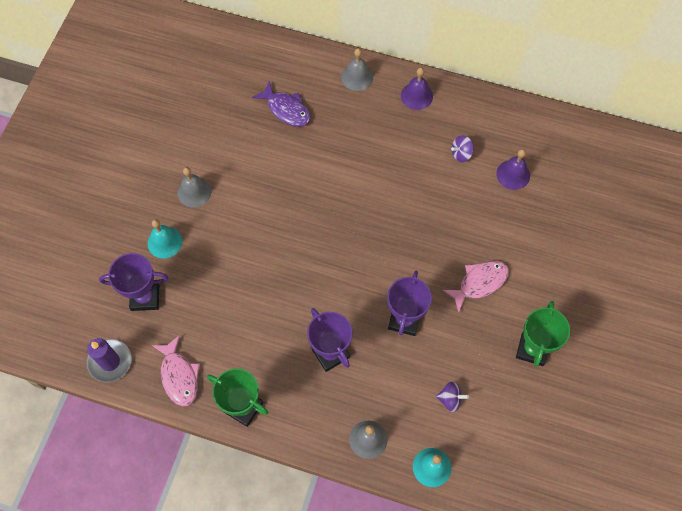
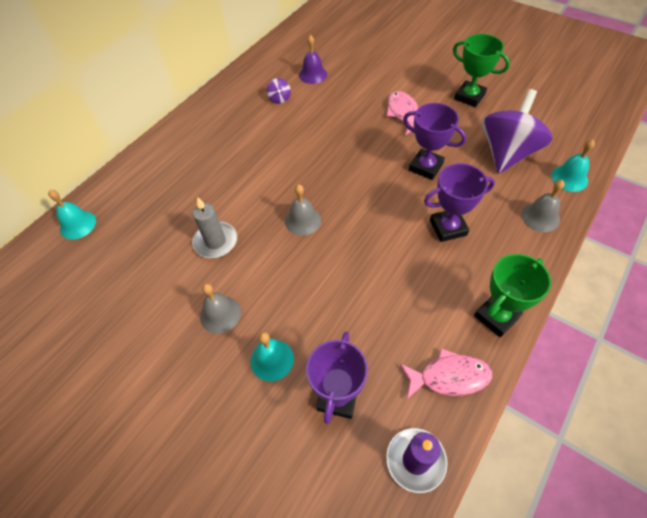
camera: 70 degrees left, 10 degrees down
(251, 51) = (77, 224): none -> turquoise bell
(262, 162) = (215, 242): none -> grey candle
(286, 109) = (166, 208): purple fish -> none
(357, 77) = (164, 148): grey bell -> grey bell (303, 220)
(416, 96) = (208, 113): purple bell -> none
(450, 399) = (507, 153): purple spinning top -> purple spinning top, size x2.50

